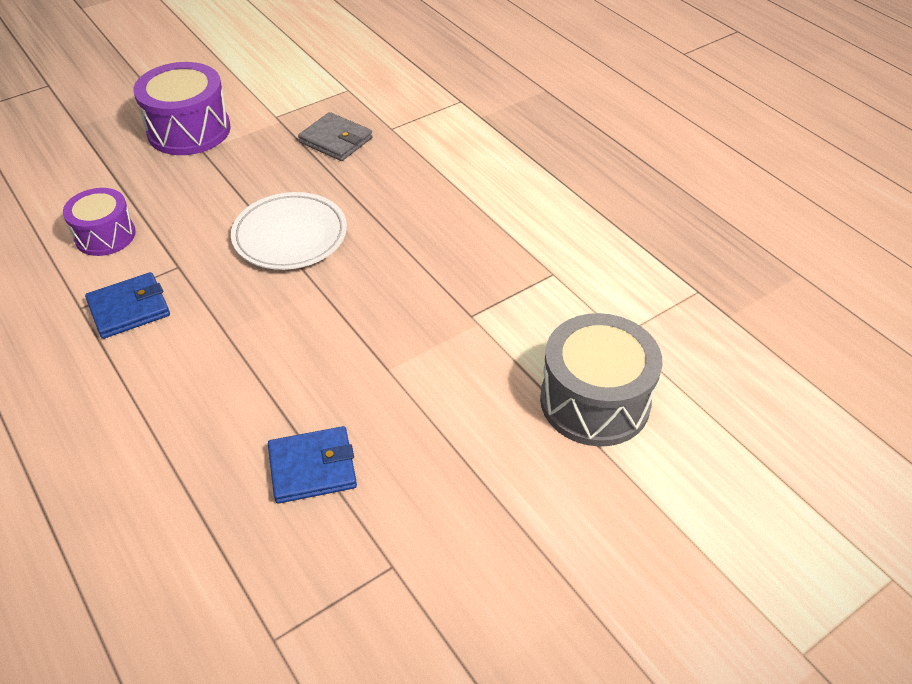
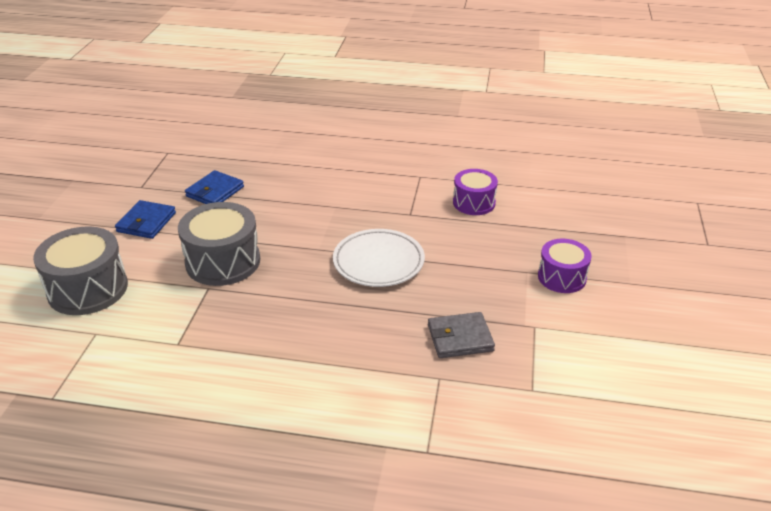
camera: 135 degrees right, 10 degrees down
(129, 309) = (397, 188): blue wallet -> blue wallet (146, 222)
(189, 130) = (562, 277): purple drum -> purple drum, size x0.63
(424, 338) = (223, 261): none -> grey drum

